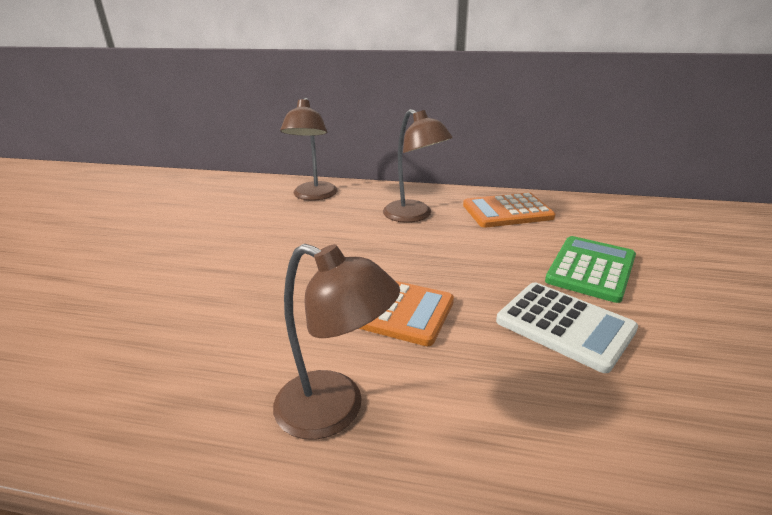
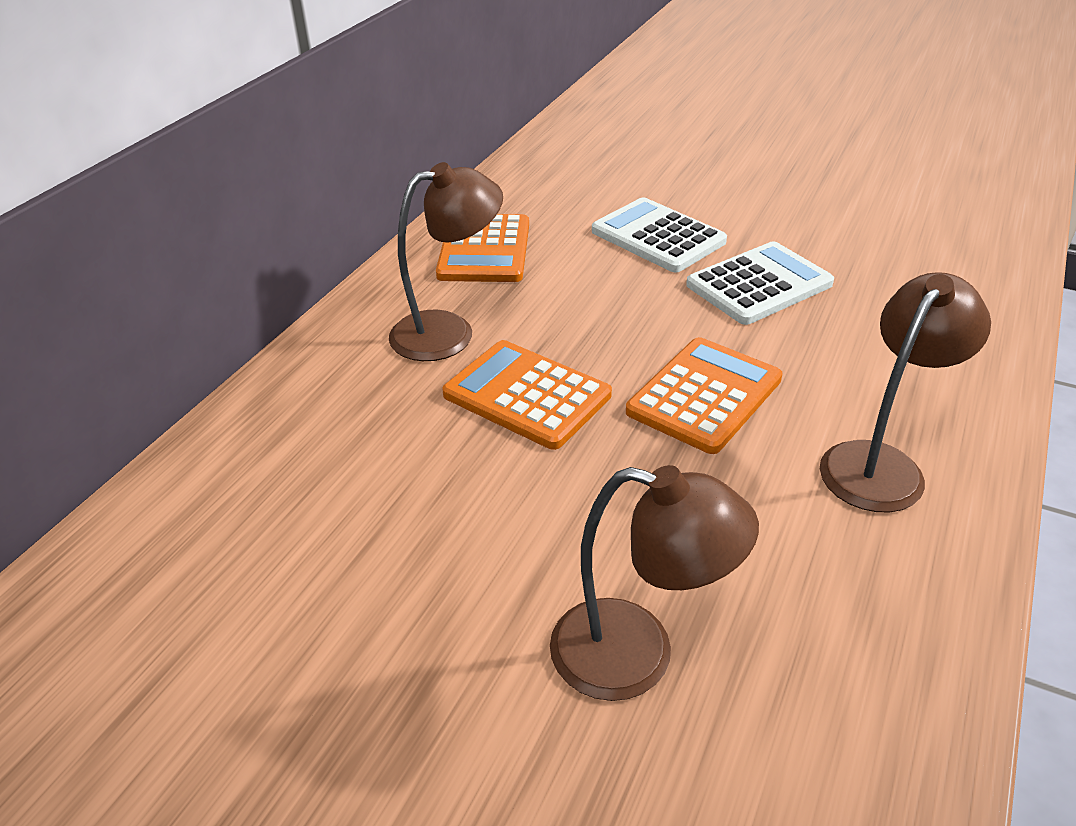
camera: 75 degrees left, 10 degrees up
(313, 196) = (284, 437): brown lamp -> brown lamp (637, 655)
(366, 246) = (526, 395): none -> orange calculator
(591, 269) = (658, 237): green calculator -> white calculator

